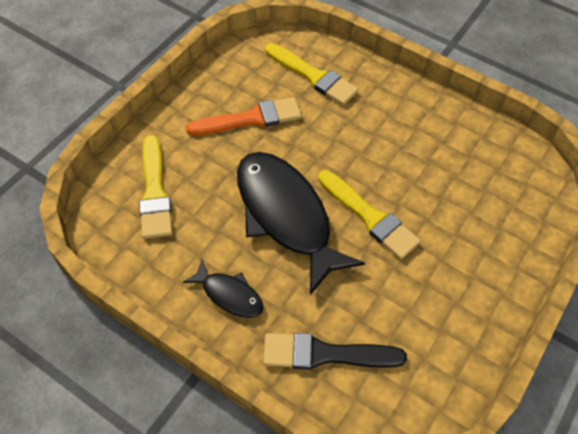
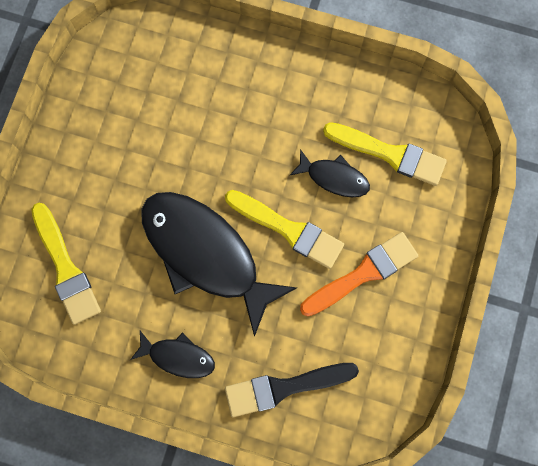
camera: 15 degrees left, 20 degrees up
(250, 119) = (134, 147): orange brush -> orange brush (363, 273)
(313, 76) = (184, 70): yellow brush -> yellow brush (390, 154)
(424, 187) = (334, 177): none -> black fish

